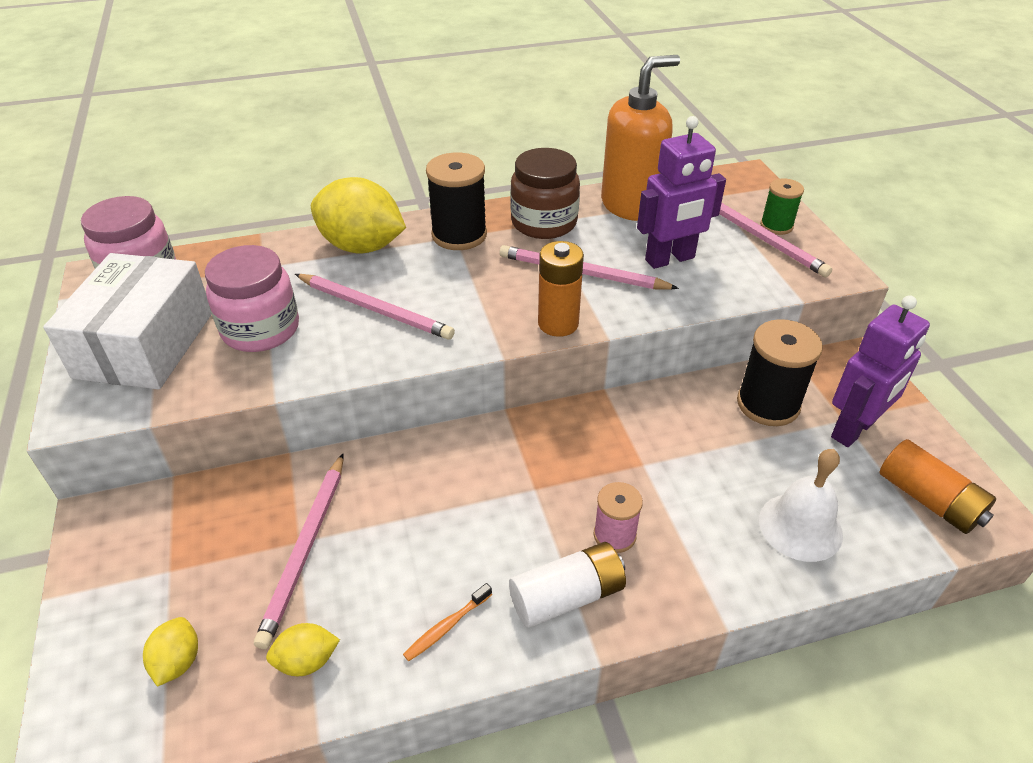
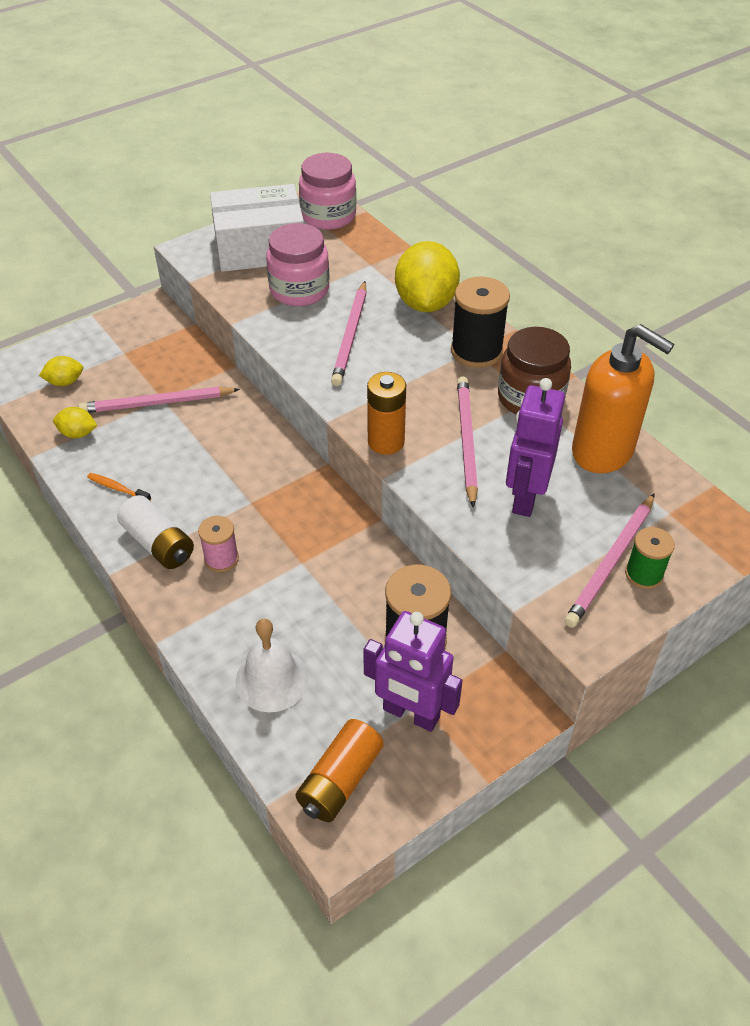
camera: 70 degrees right, 5 degrees up
(307, 661) = (78, 433): yellow lemon -> yellow lemon turned 45 degrees counterclockwise
(670, 259) = (525, 497): purple robot -> purple robot turned 60 degrees clockwise

